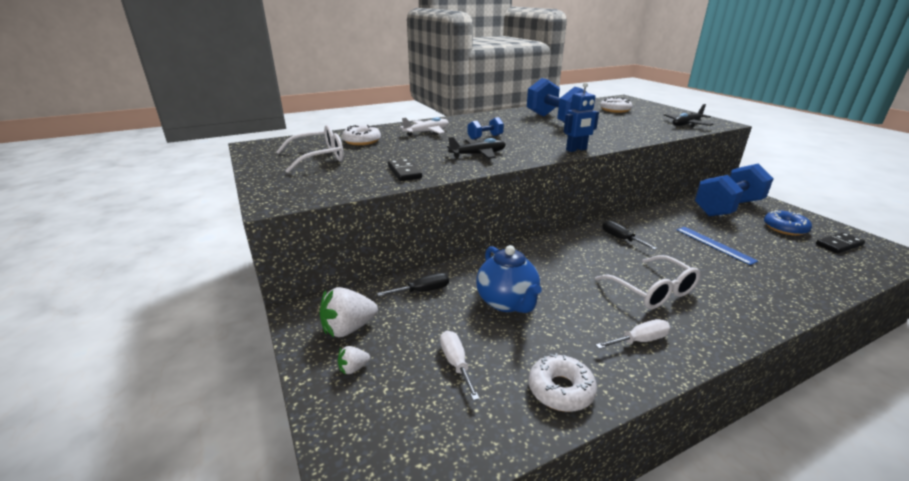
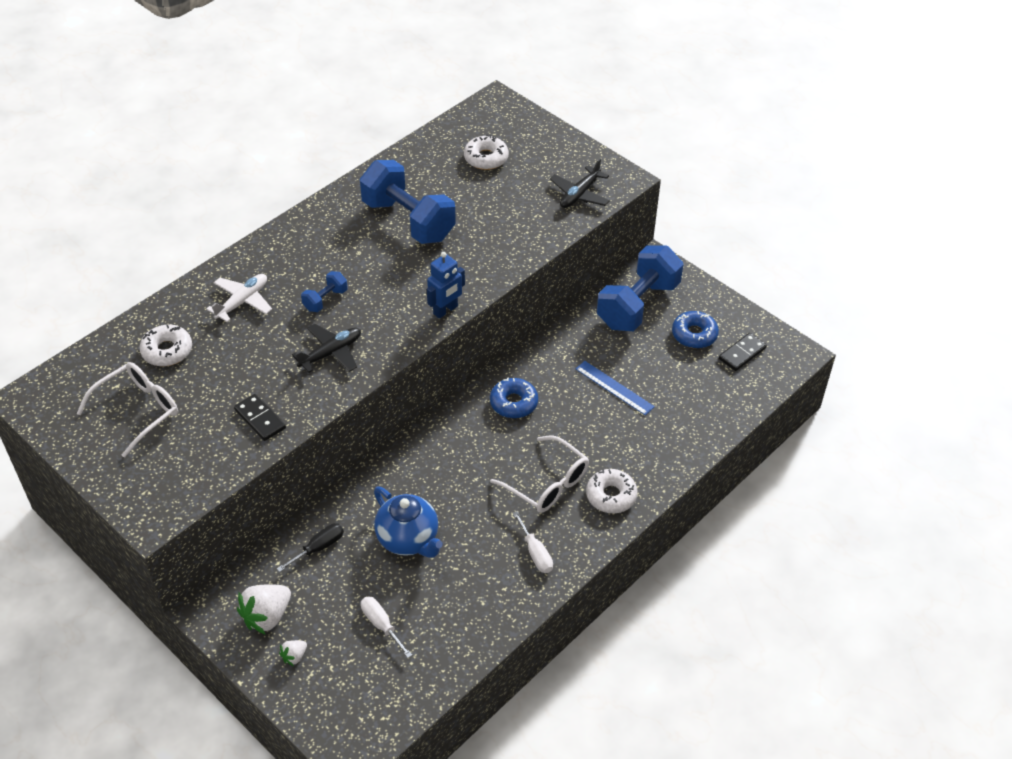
camera: 20 degrees left, 20 degrees up
(560, 389) = (474, 625): white donut -> white donut (611, 496)
(621, 238) = (513, 403): black screwdriver -> blue donut
(640, 340) = (535, 553): white screwdriver -> white screwdriver turned 105 degrees clockwise

